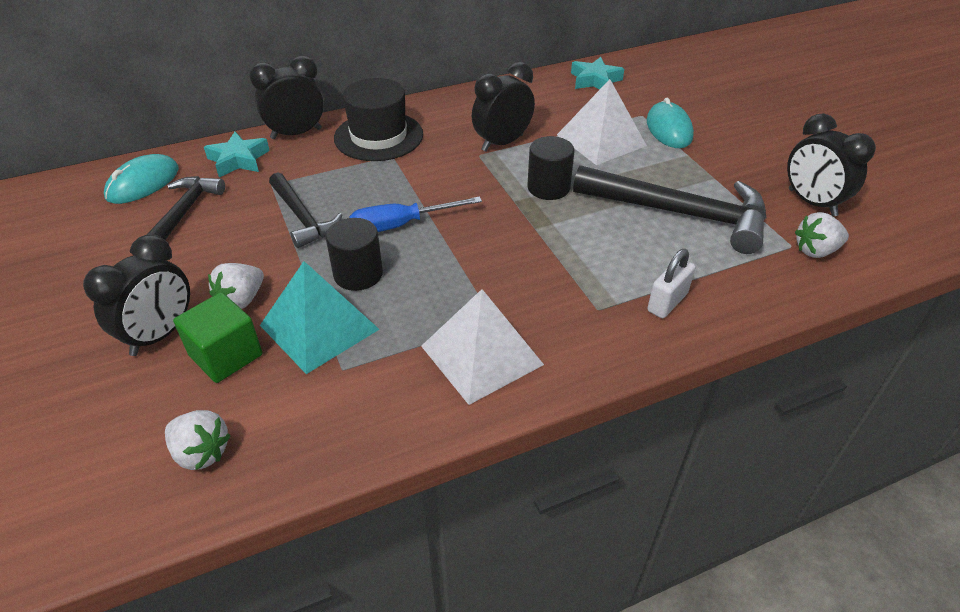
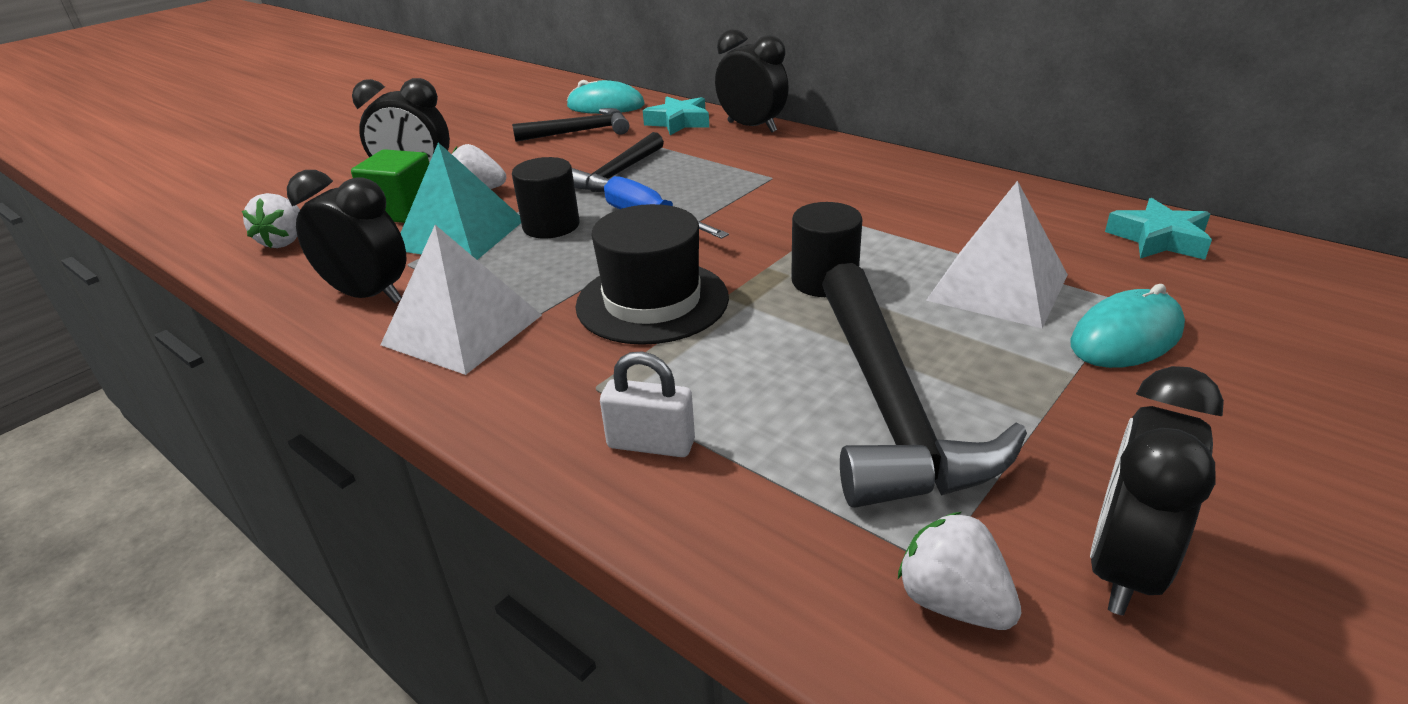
camera: 65 degrees right, 10 degrees down
(378, 136) = (799, 160): black hat -> black hat (652, 301)
(502, 143) = (884, 224): black clock -> black clock (369, 295)

